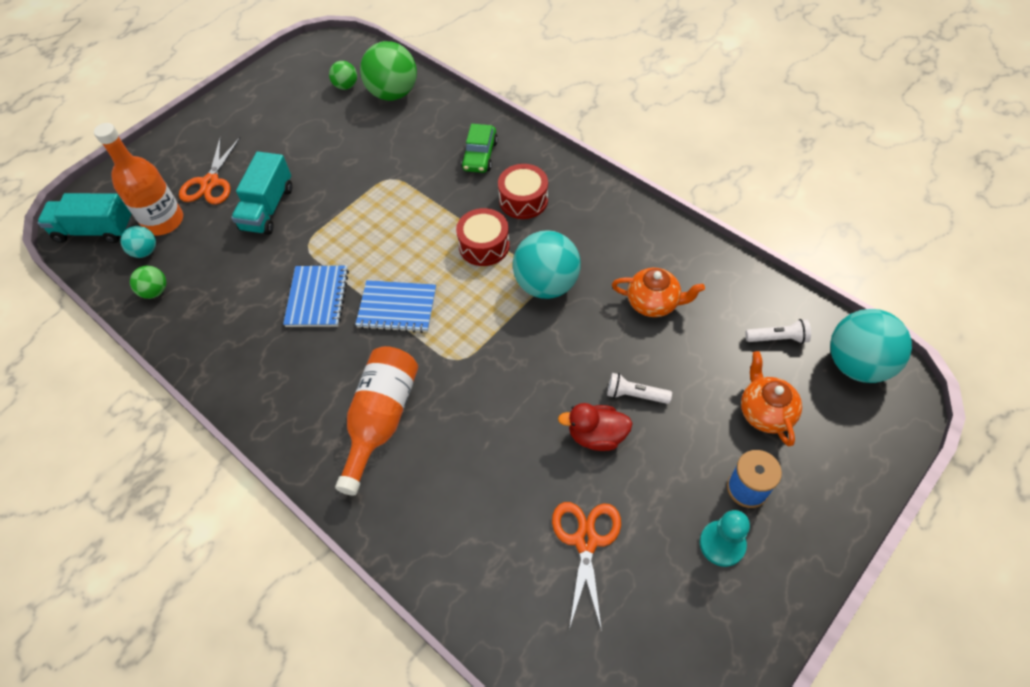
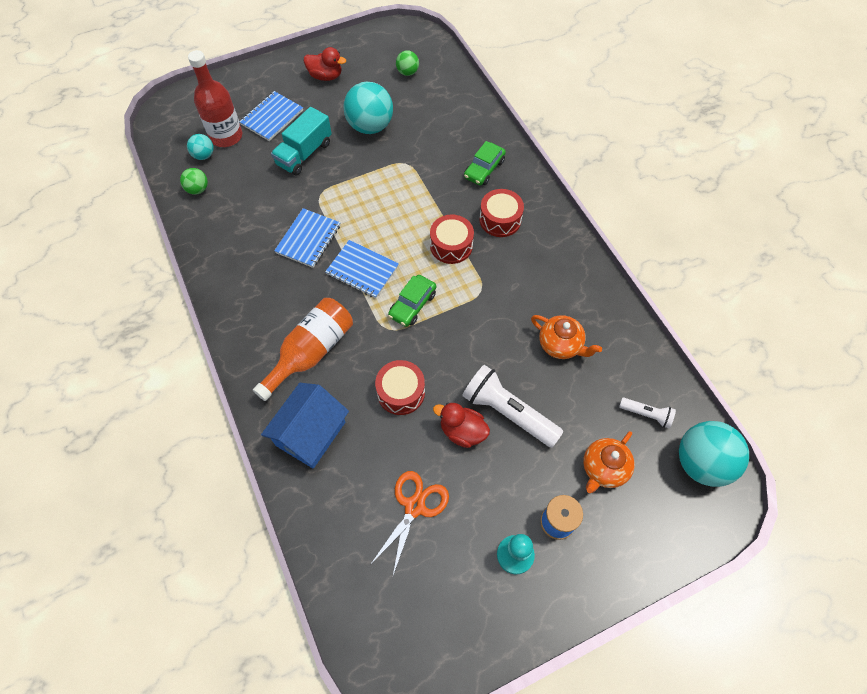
camera: 20 degrees right, 5 degrees up
(94, 230) = (176, 126): turquoise truck -> none
(163, 221) = (226, 136): orange bottle -> red bottle
(210, 183) = (272, 117): orange scissors -> blue notebook
(253, 119) = (326, 76): none -> red duck
(393, 93) = (441, 91): green ball -> none
(425, 511) = (310, 434): none -> blue house
(473, 323) = (412, 305): none -> green car
(507, 422) = (401, 392): none -> red drum
(546, 284) = (484, 296): turquoise ball -> turquoise ball (370, 126)
(635, 395) = (508, 412): white flashlight -> white flashlight, size x1.94
(765, 412) = (603, 469): orange teapot -> orange teapot turned 150 degrees counterclockwise

